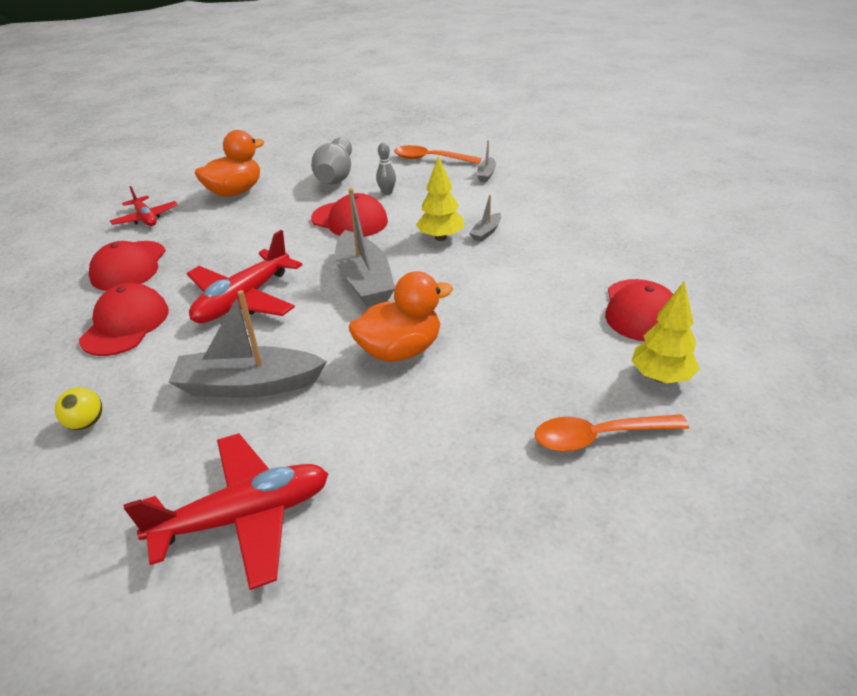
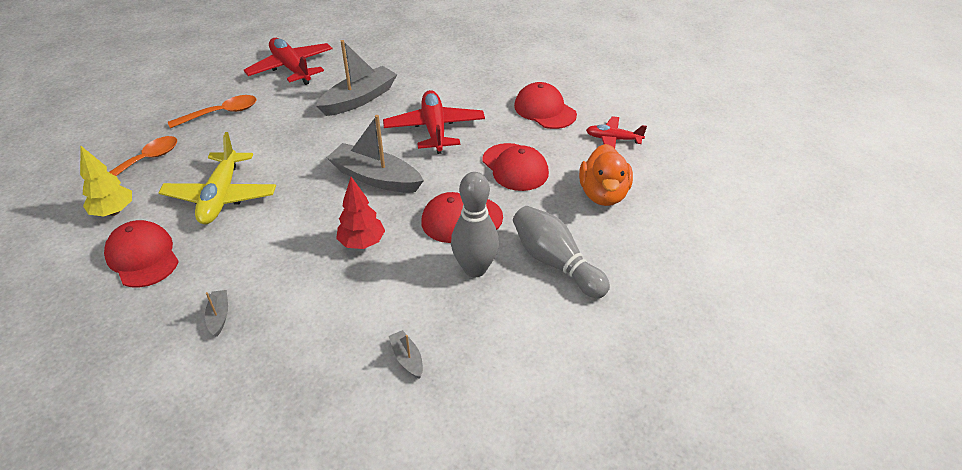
camera: 135 degrees right, 5 degrees up
(86, 423) = (410, 57): yellow ball -> none
(125, 324) = (475, 88): red cap -> red cap (515, 167)
(244, 517) = (291, 68): red plane -> red plane turned 120 degrees clockwise
(387, 192) = (475, 269): grey bowling pin -> grey bowling pin, size x2.02
(400, 350) = (296, 150): orange duck -> none
(430, 159) = (500, 349): orange spoon -> orange spoon (221, 113)
(441, 237) = (362, 243): yellow tree -> red tree
(486, 232) = (328, 270): grey boat -> grey boat (219, 316)
(527, 335) = (221, 197): none -> yellow plane

